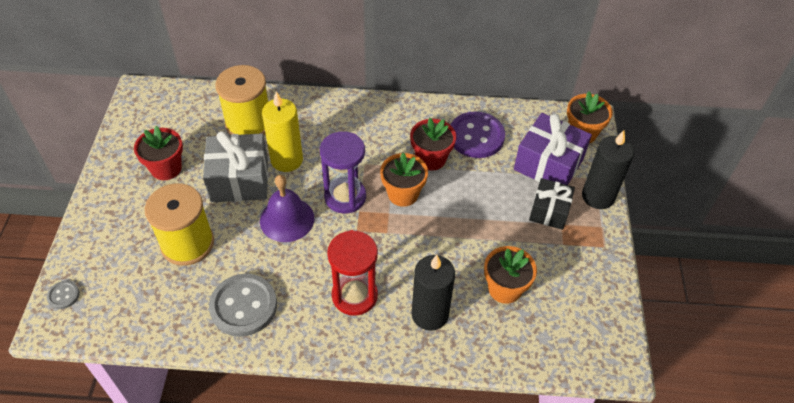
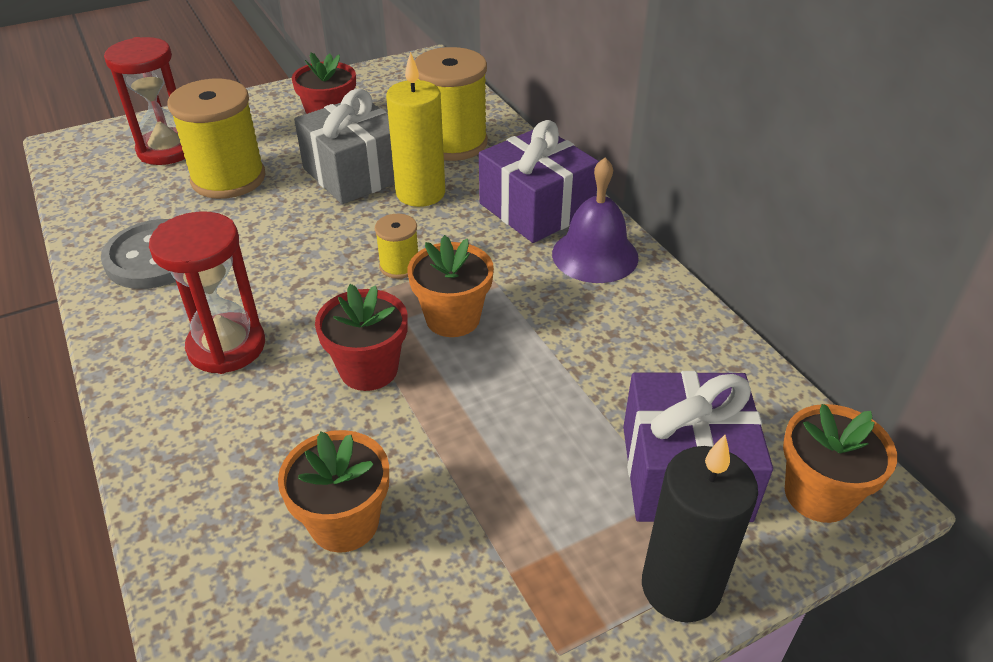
camera: 60 degrees right, 10 degrees down
(63, 295) = (108, 136): grey button -> none
(118, 266) = (167, 150): none -> red hourglass
(287, 219) = (320, 233): purple bell -> purple bell (595, 255)
(342, 120) = (536, 208): none -> purple gift
(345, 197) = (399, 266): purple hourglass -> yellow spool
(430, 314) = (235, 443): black candle -> none
(431, 159) = (550, 319): red flower pot -> red flower pot (369, 369)
(476, 136) = (649, 351): purple button -> none
(549, 211) = (573, 519): black gift -> none

